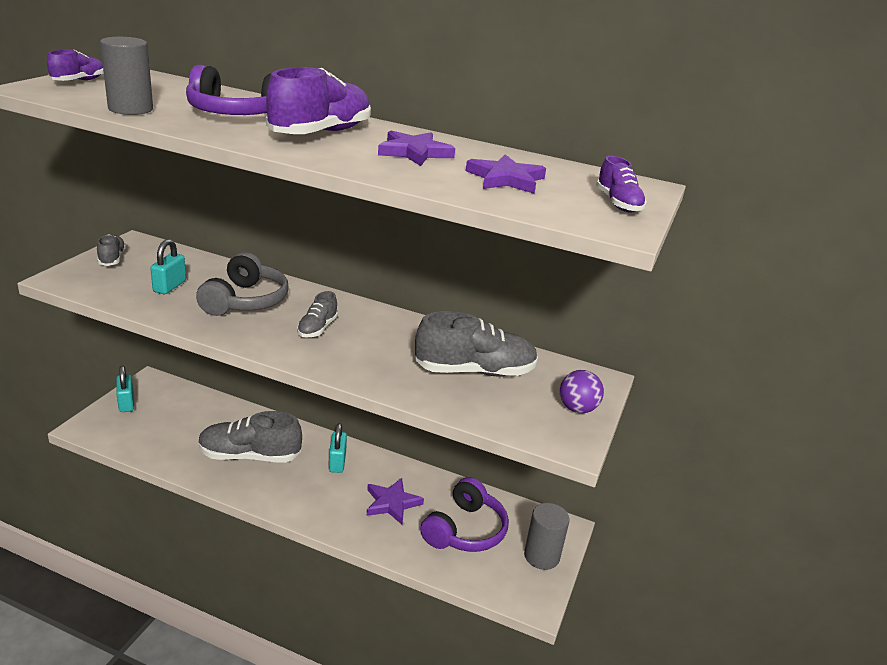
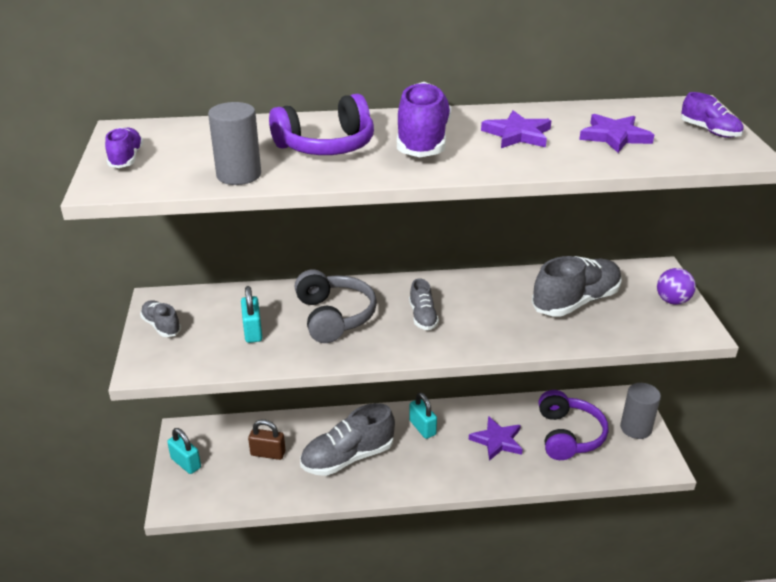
camera: 25 degrees left, 5 degrees up
(192, 424) = (268, 453): none -> brown padlock

